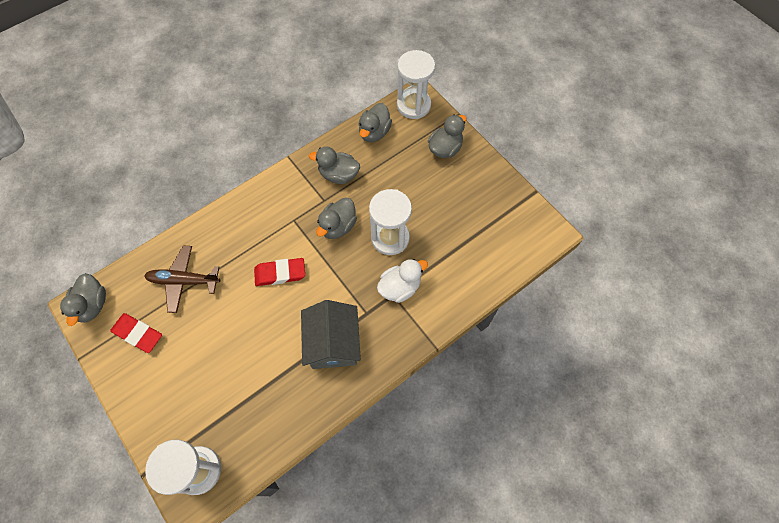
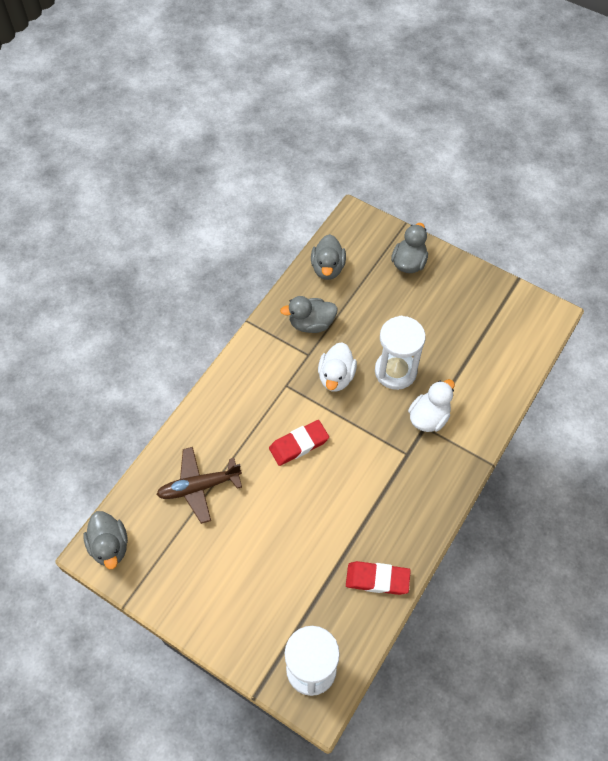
camera: 20 degrees left, 5 degrees down
(138, 334) = (176, 558): red eraser -> red eraser (377, 579)
(333, 343) = (387, 495): grey house -> none
(338, 226) = (336, 377): grey duck -> white duck
(413, 105) = (355, 227): white hourglass -> none

